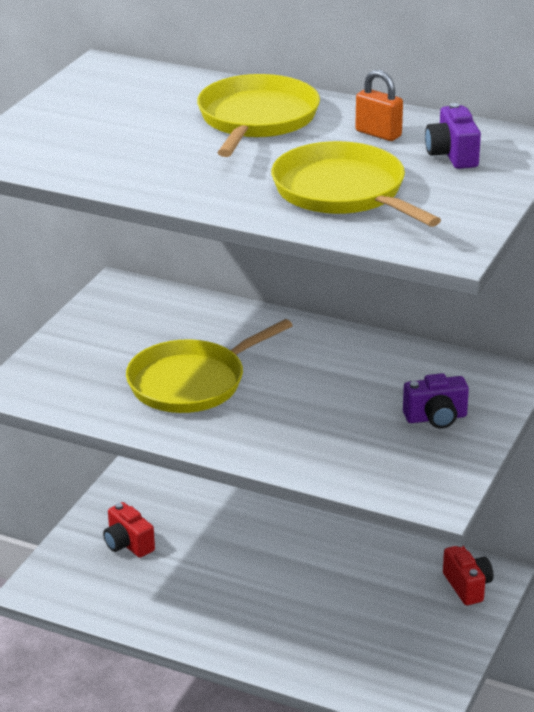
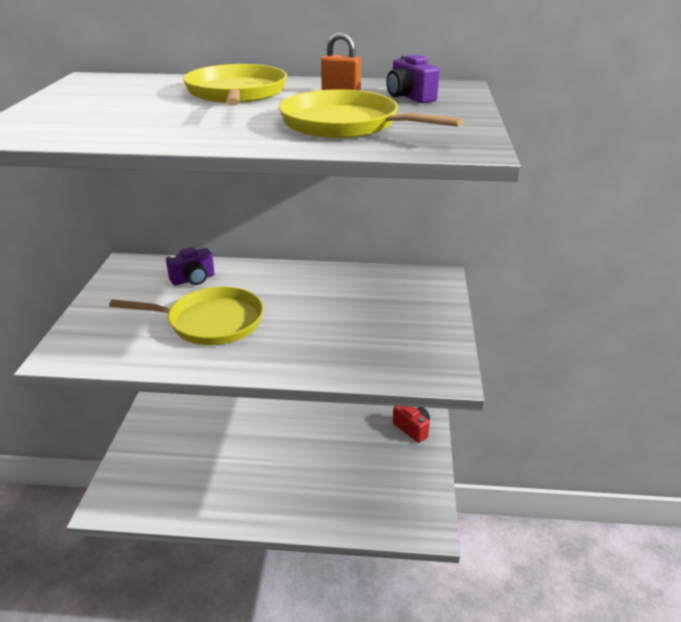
camera: 20 degrees left, 0 degrees up
(128, 544) = (166, 453): red camera -> none
(192, 382) = (210, 322): yellow pan -> yellow pan turned 120 degrees counterclockwise
(436, 418) = (407, 314): purple camera -> purple camera (193, 279)

